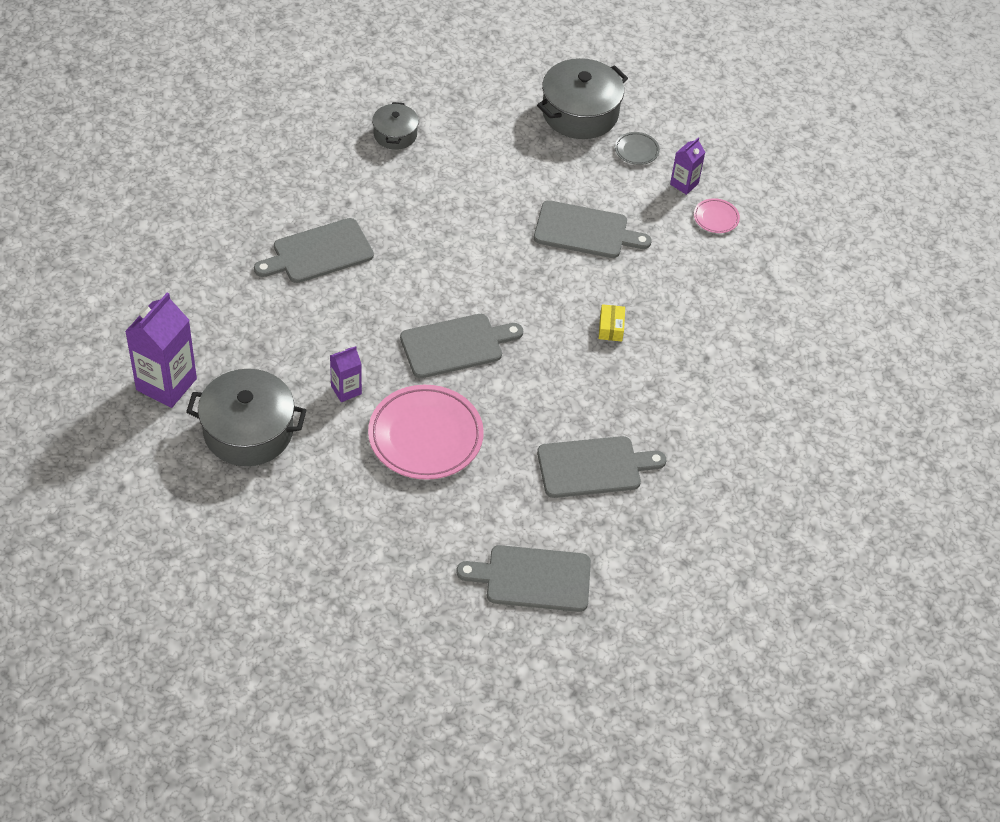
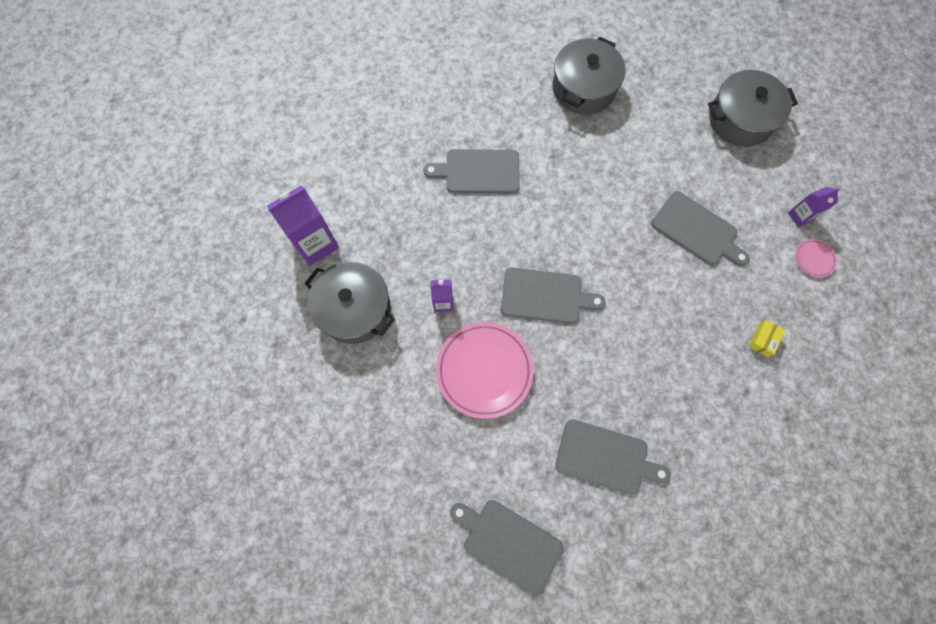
camera: 30 degrees right, 20 degrees up
(395, 134) = (584, 88): grey pot -> grey pot, size x1.80
(611, 328) = (678, 330): yellow box -> yellow box (763, 340)
(636, 150) = (773, 170): grey plate -> none

